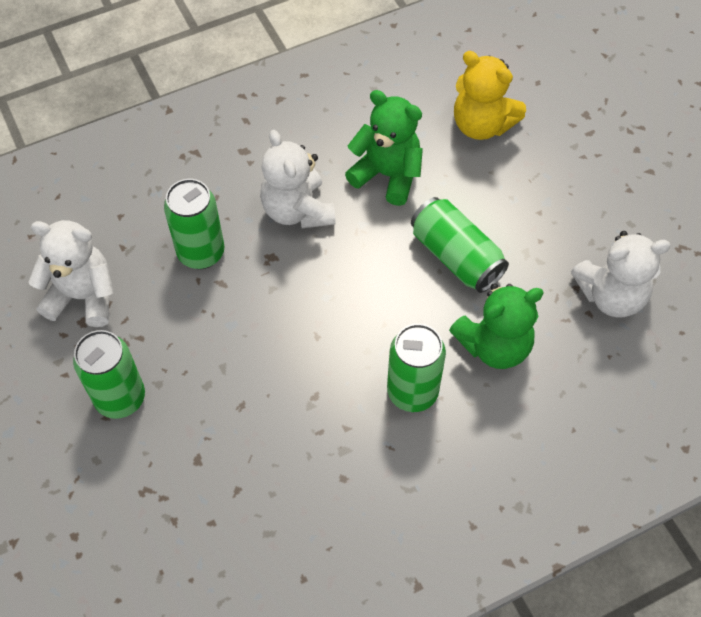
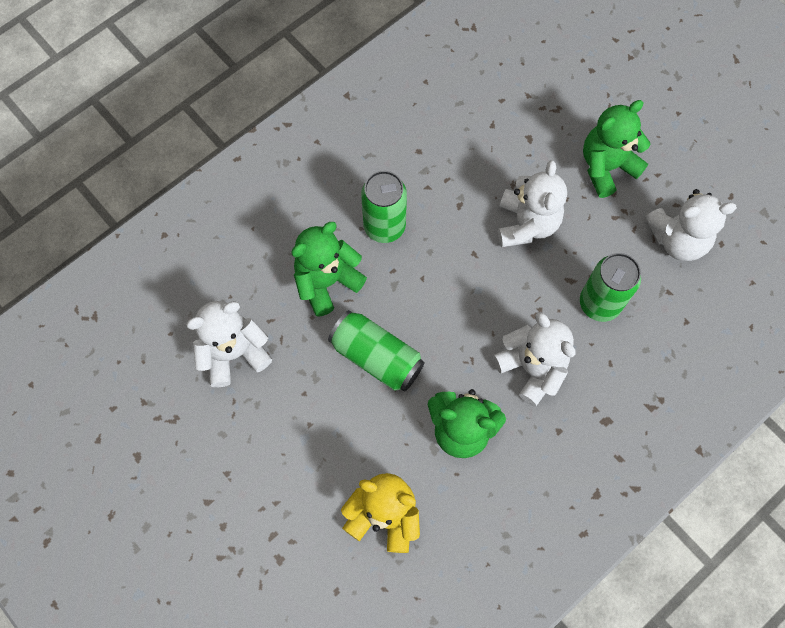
camera: 165 degrees right, 10 degrees up
(120, 398) = (606, 167): green can -> green teddy bear
(244, 354) = (526, 224): none -> white teddy bear

